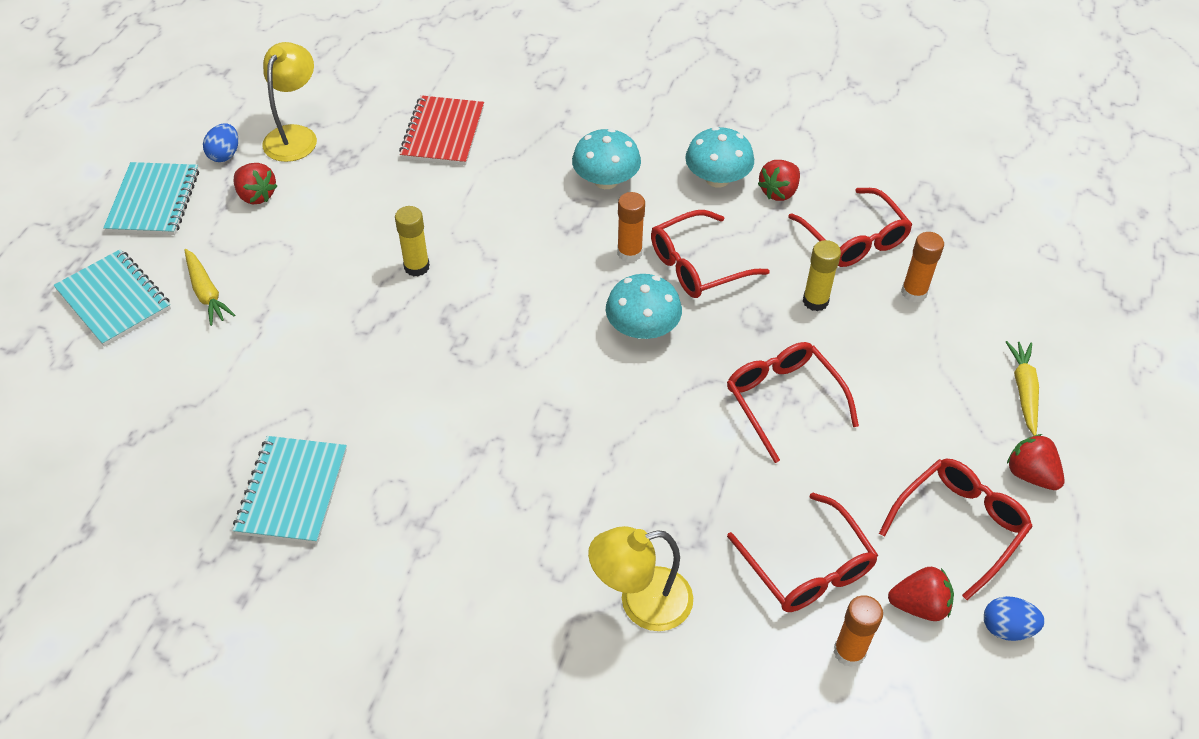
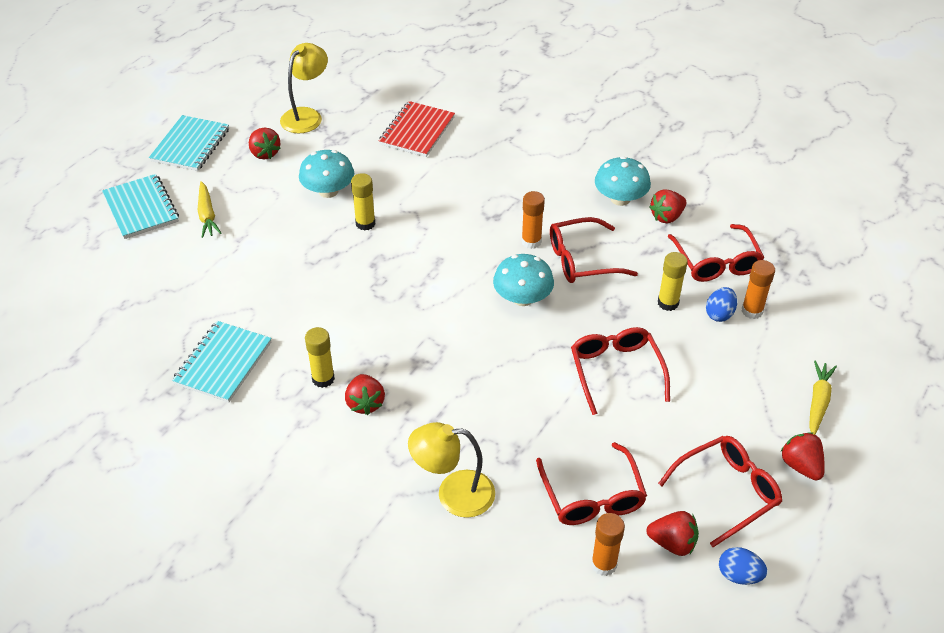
camera: 15 degrees right, 5 degrees down
(225, 154) = (251, 121): blue egg -> blue egg (719, 314)
(429, 485) = (323, 379): none -> yellow glue stick
(493, 507) = (365, 403): none -> red strawberry
(606, 180) = (531, 185): turquoise mushroom -> turquoise mushroom (328, 191)

